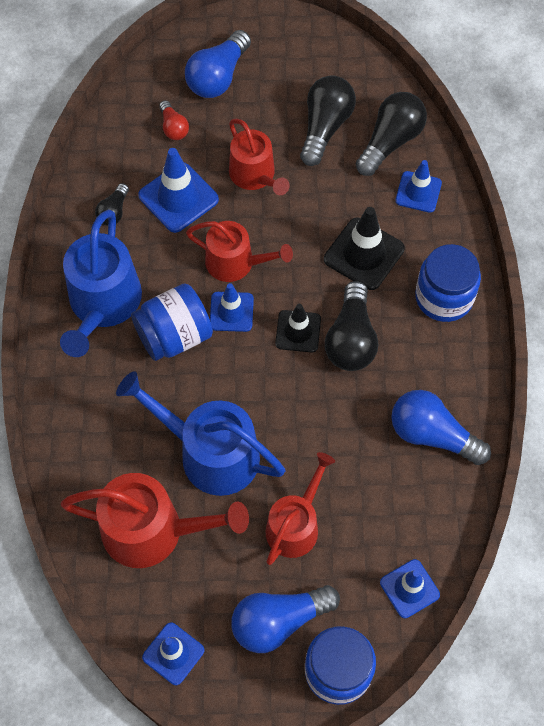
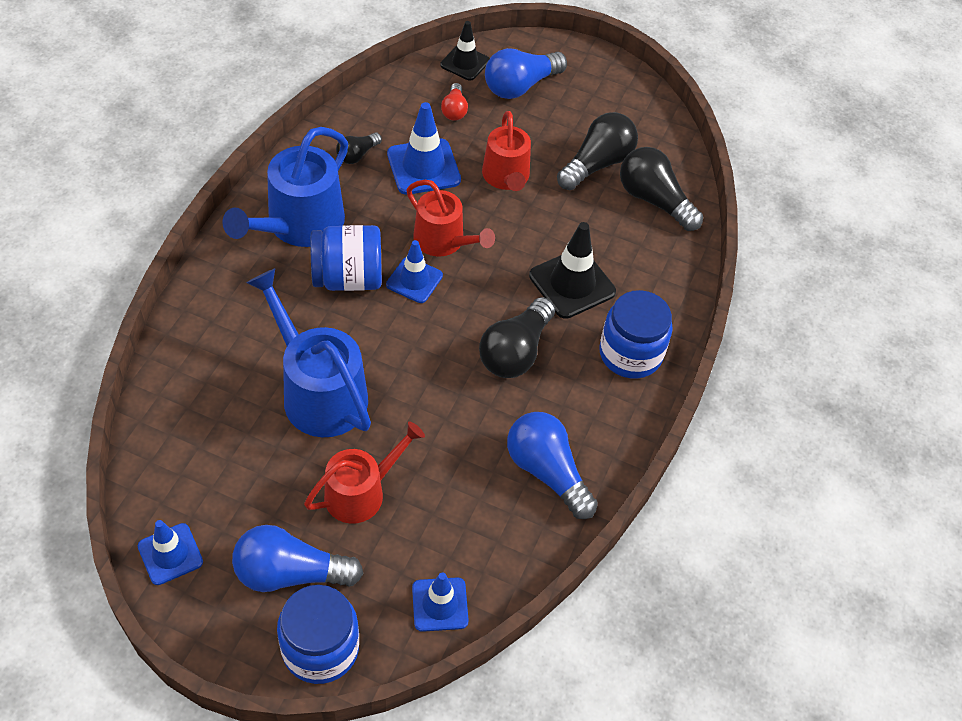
camera: 20 degrees right, 10 degrees down
(152, 531) = (221, 435): red watering can -> none
(298, 331) = (468, 323): black traffic cone -> black traffic cone (465, 63)
(390, 142) = (654, 200): black light bulb -> black light bulb turned 105 degrees counterclockwise
(418, 192) = (657, 253): blue traffic cone -> none

